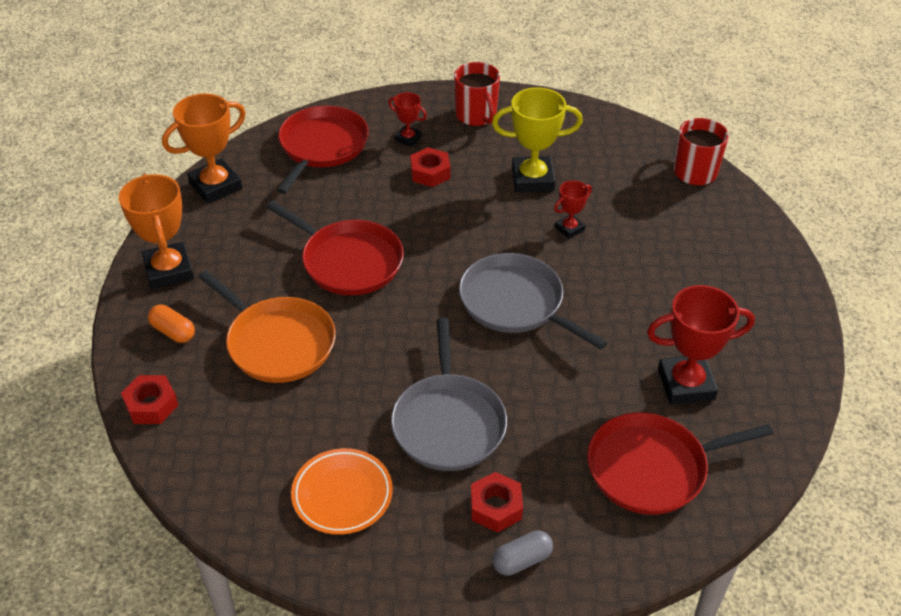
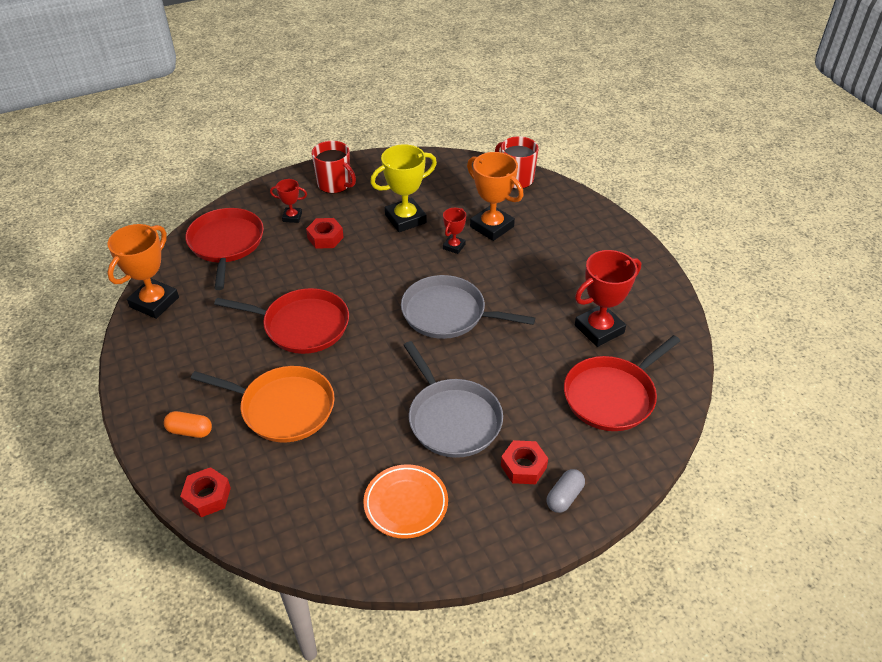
camera: 25 degrees left, 0 degrees up
(169, 270) = (155, 383): orange trophy -> orange trophy (492, 227)

